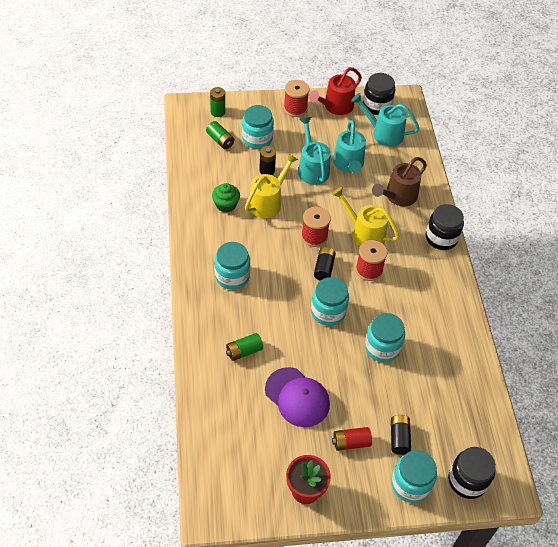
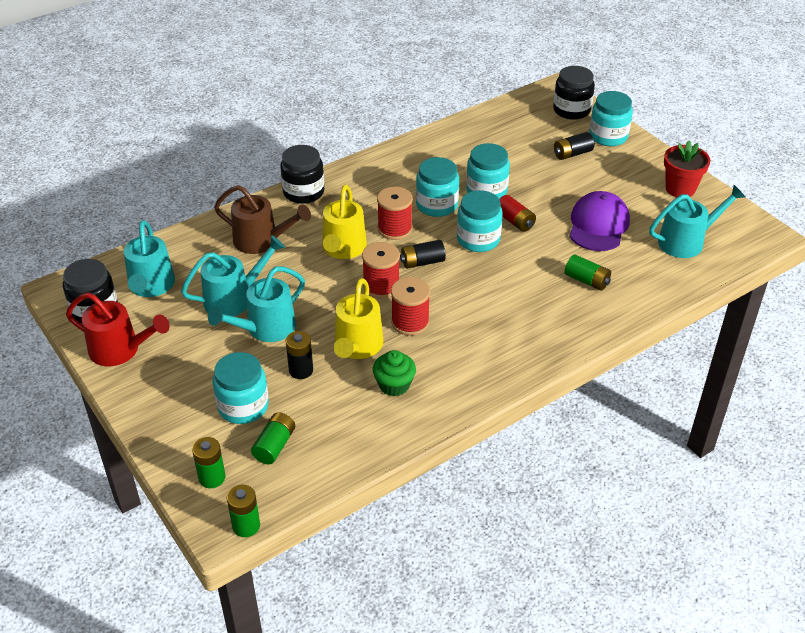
camera: 115 degrees left, 10 degrees down
(179, 113) = (246, 526): none -> green battery
(232, 276) = (500, 330): turquoise jar -> turquoise jar (437, 205)
(241, 446) = (686, 241): none -> turquoise watering can
(268, 202) = (357, 347): yellow watering can -> yellow watering can turned 90 degrees counterclockwise
(295, 108) = (150, 390): red spool -> red spool (410, 322)
(351, 442) = (607, 178): red battery -> red battery (515, 221)

